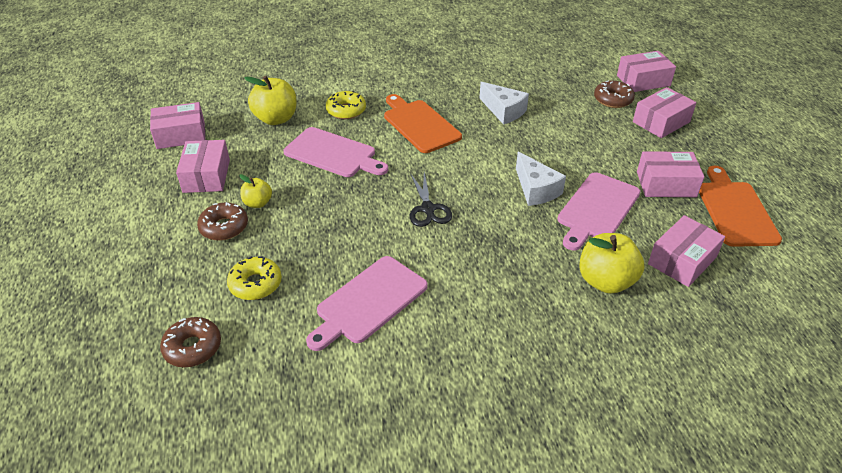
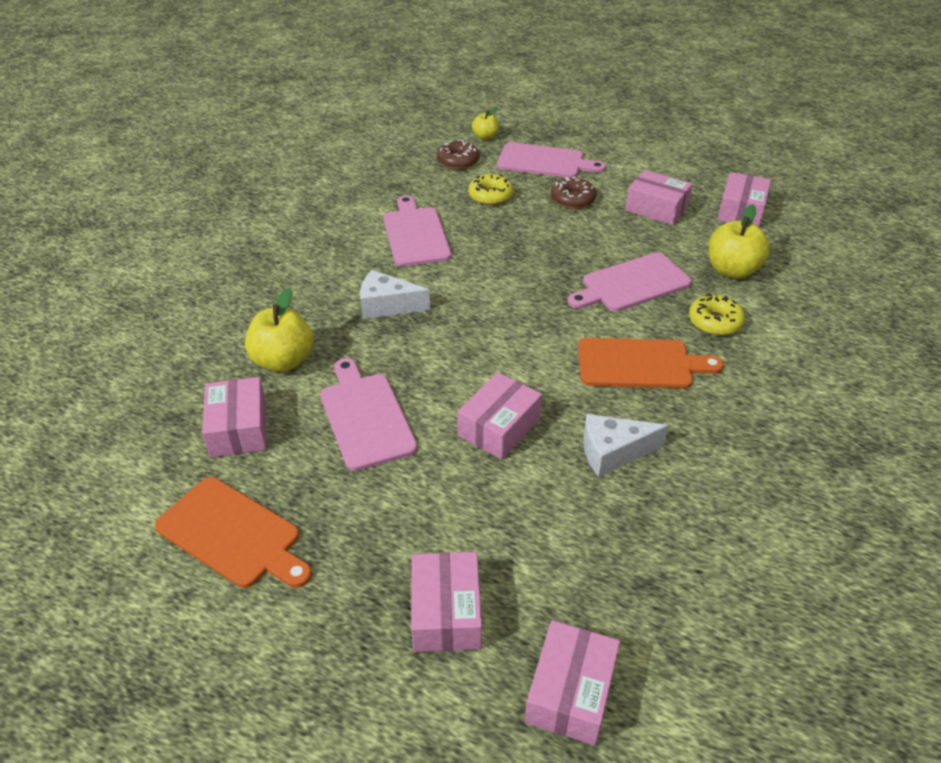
camera: 125 degrees right, 0 degrees up
(153, 276) = (544, 162): none -> pink cutting board
(258, 203) = (590, 222): yellow apple -> yellow apple (485, 137)
(428, 209) = (488, 306): black scissors -> none
(536, 189) = (441, 390): white cheese -> white cheese (387, 306)
(613, 100) = (548, 597): brown donut -> none
(666, 184) = (335, 506): pink box -> pink box (499, 427)

